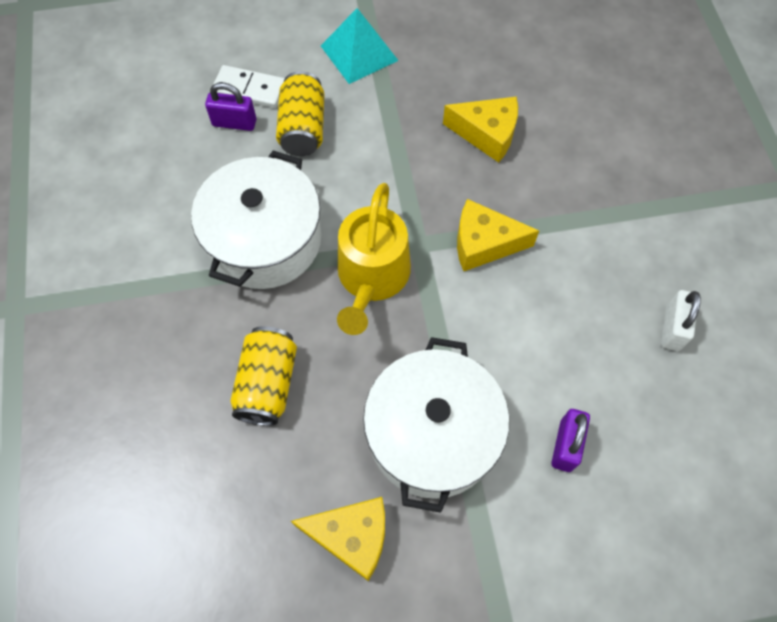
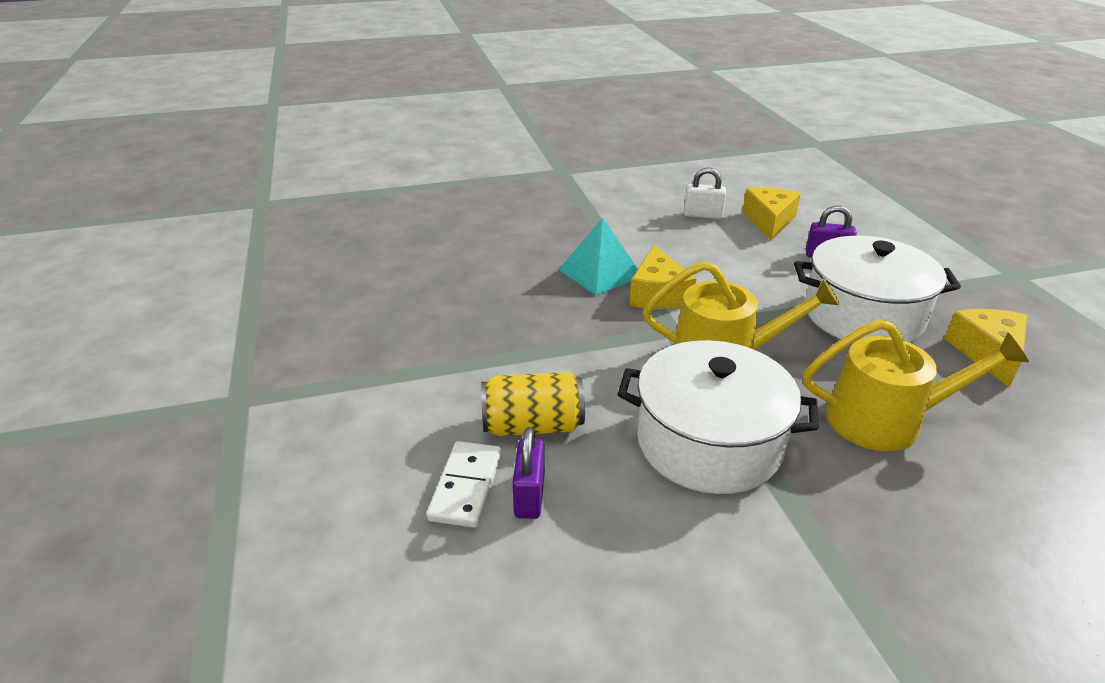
camera: 95 degrees left, 30 degrees down
(268, 384) = (885, 420): yellow can -> yellow watering can
(359, 53) = (407, 387): turquoise pyramid -> turquoise pyramid (600, 272)
(487, 134) = (527, 295): yellow cheese -> yellow cheese (769, 221)

